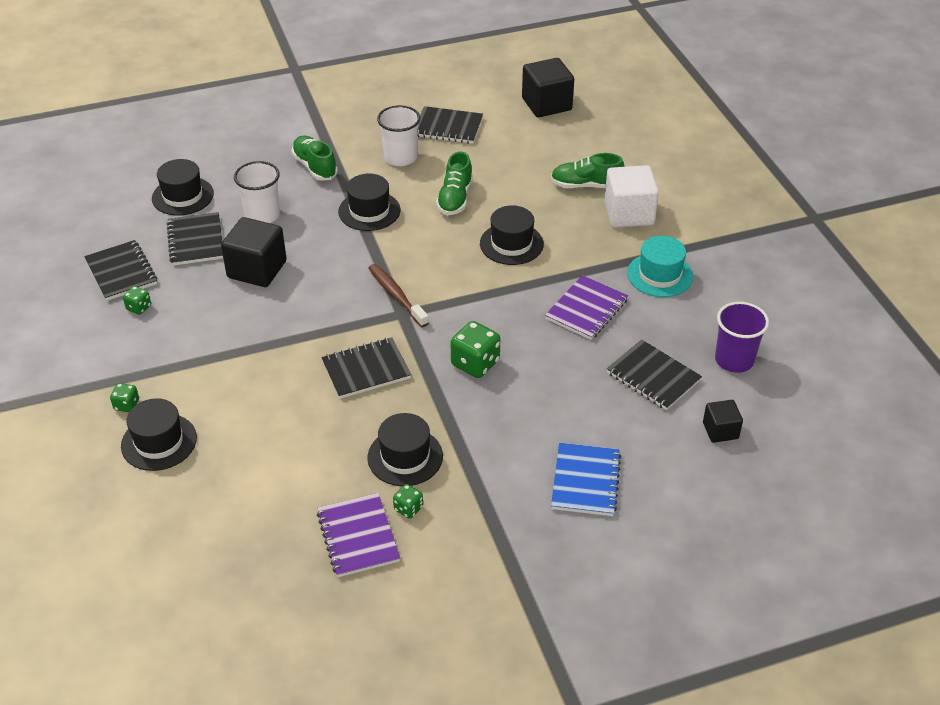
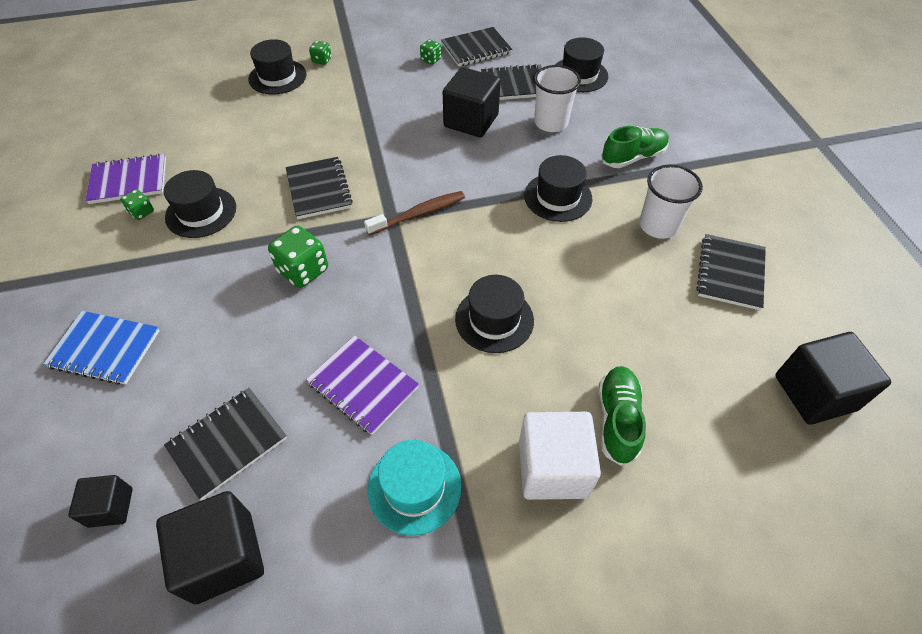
camera: 95 degrees right, 10 degrees up
(455, 198) = (582, 271): green shoe -> none
(734, 360) = (223, 557): purple cup -> black cube

